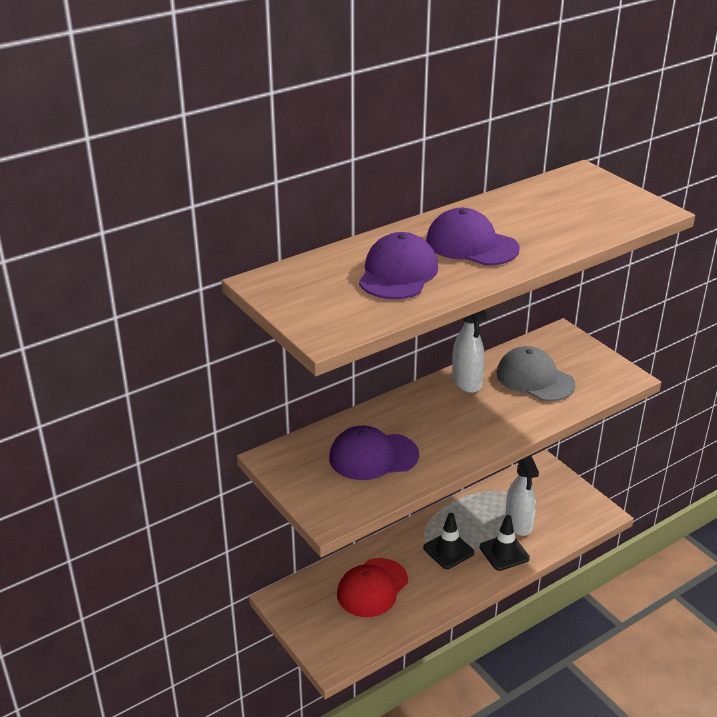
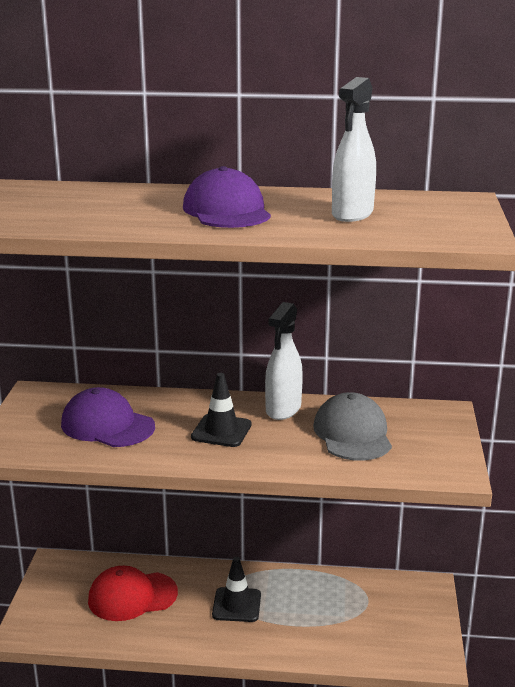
camera: 40 degrees right, 10 degrees down
(398, 273) = (119, 209): purple cap -> none
(504, 552) = (285, 636): black traffic cone -> black traffic cone (221, 431)
(518, 524) = (333, 620): white spray bottle -> white spray bottle (352, 214)

